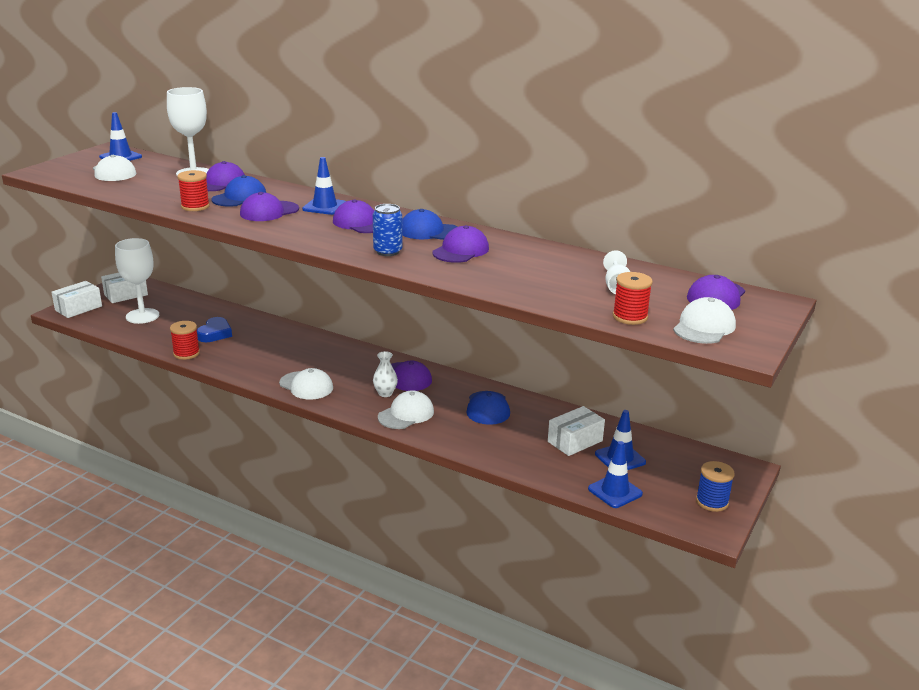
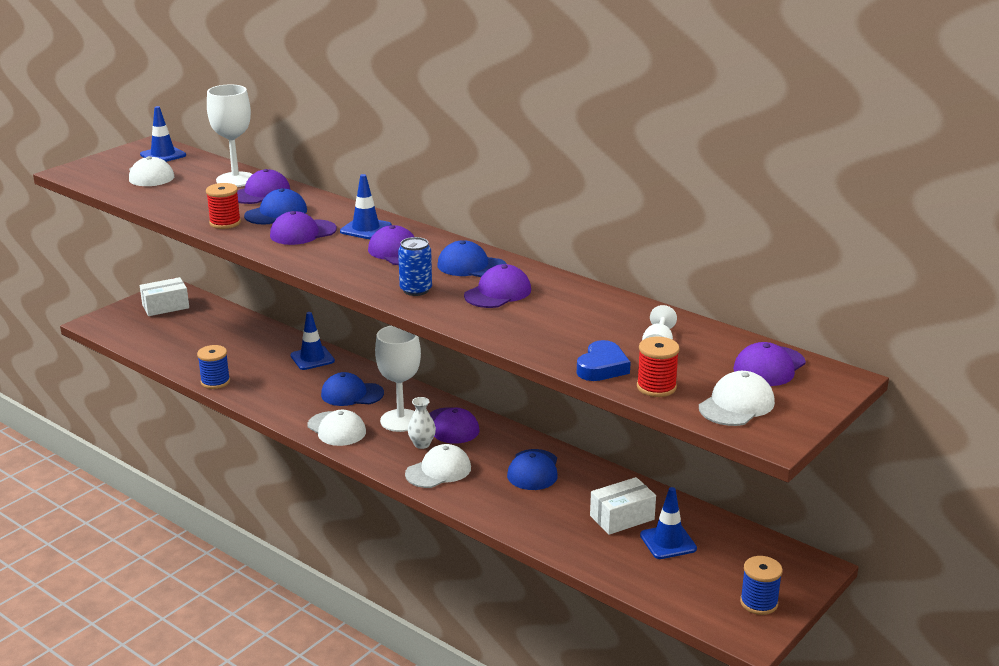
camera: 10 degrees right, 0 degrees up
(78, 308) = (112, 320): white box -> none
(142, 316) = (178, 333): white goblet -> white goblet (400, 420)
(186, 353) = (215, 382): red spool -> blue spool
(215, 333) = (251, 360): blue heart -> blue heart (602, 367)
(312, 356) = (352, 394): none -> blue cap
(615, 491) = (649, 581): blue traffic cone -> blue traffic cone (312, 358)

